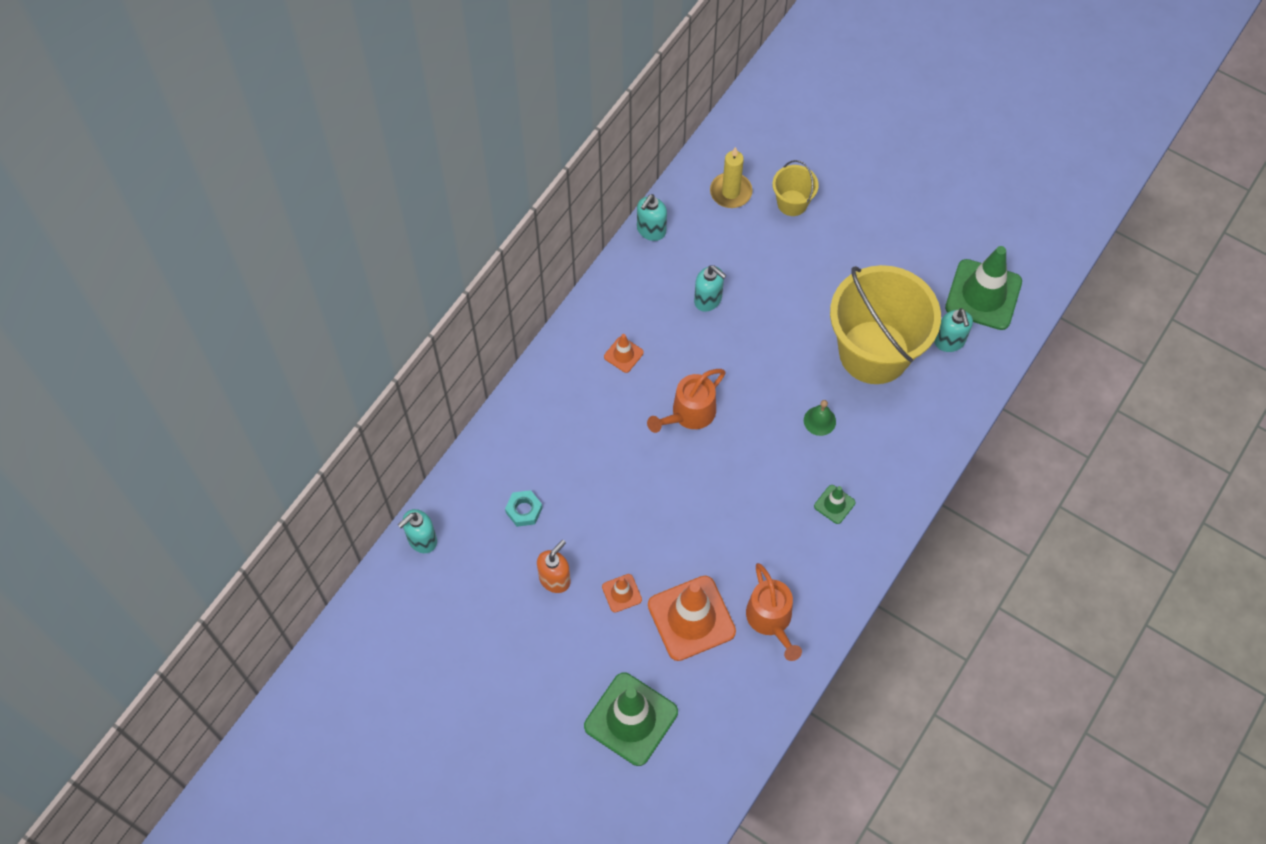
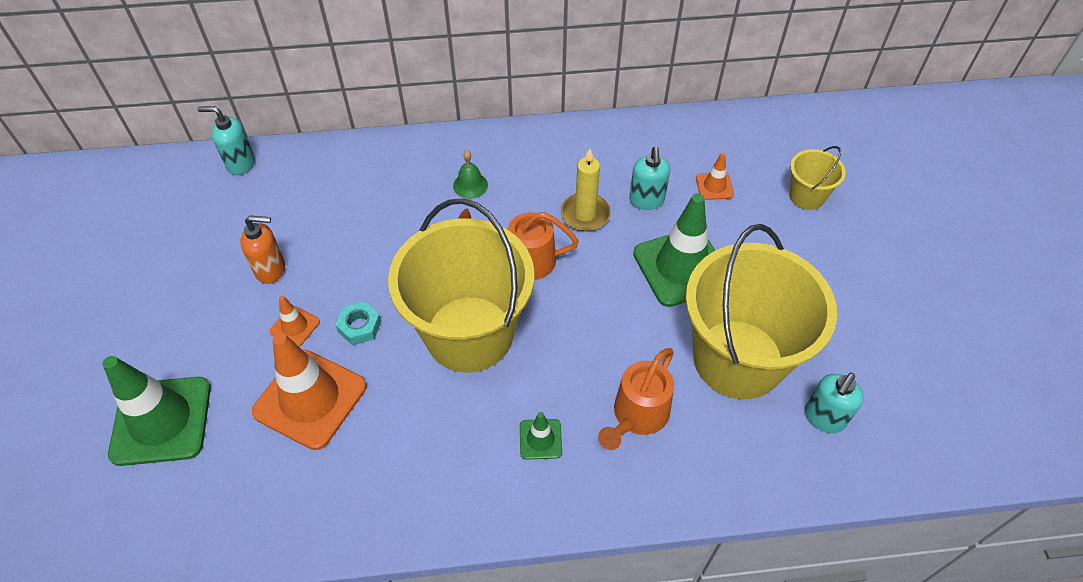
camera: 50 degrees right, 10 degrees down
(524, 510) = (322, 208): turquoise nut -> turquoise nut (359, 326)
(623, 354) = (533, 179): orange traffic cone -> orange traffic cone (714, 186)
(651, 230) = (665, 125): turquoise soap dispenser -> none
(722, 490) = (469, 334): none -> yellow bucket
(730, 192) = (763, 150): yellow candle -> yellow candle (585, 214)
(771, 620) = (361, 471): orange watering can -> orange watering can (637, 416)
(819, 420) = (618, 363): green bell -> green bell (470, 185)
(983, 295) = (909, 412): green traffic cone -> green traffic cone (681, 267)

